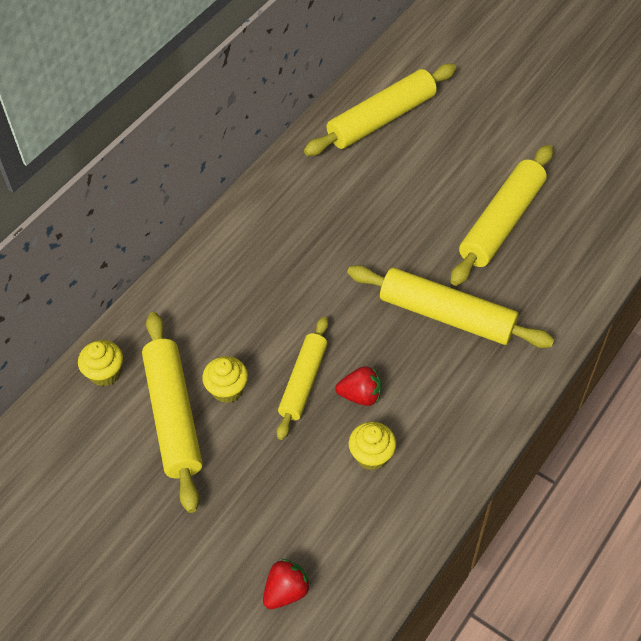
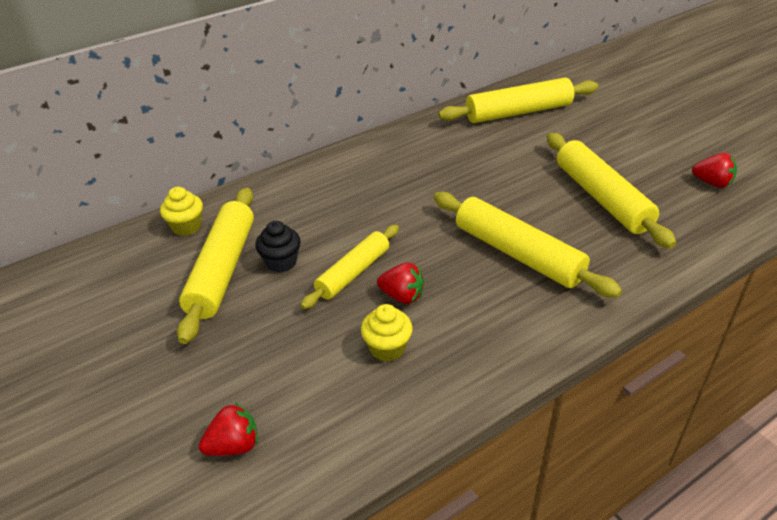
camera: 20 degrees right, 15 degrees down
(227, 389) = (281, 262): yellow cupcake -> black cupcake
(502, 223) = (602, 198): yellow rolling pin -> yellow rolling pin turned 75 degrees counterclockwise
(597, 176) = (712, 183): none -> red strawberry

